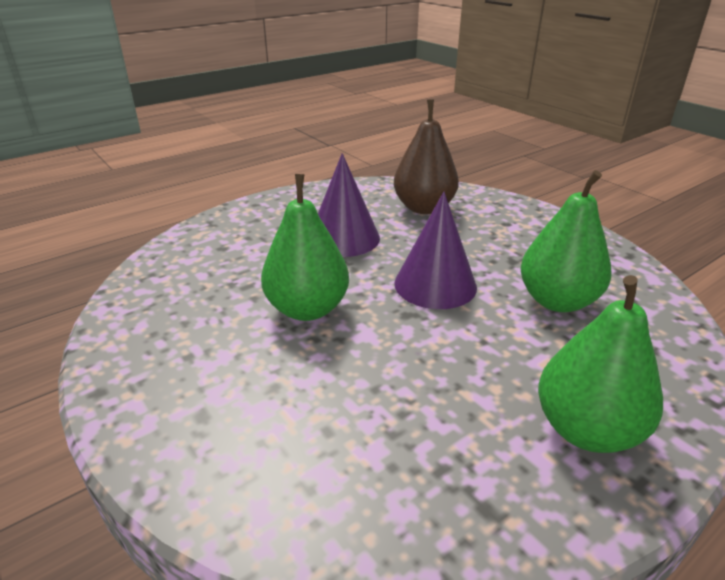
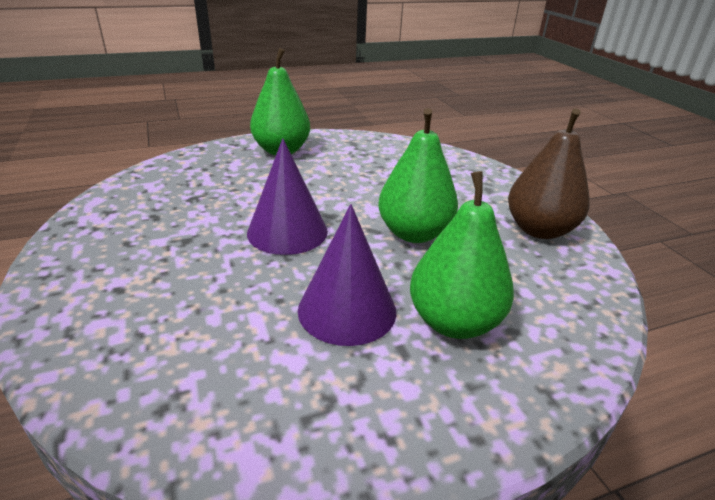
camera: 165 degrees left, 0 degrees up
(424, 208) = (190, 346): brown pear -> brown pear (539, 230)
(557, 301) = (203, 200): green pear -> green pear (454, 322)

